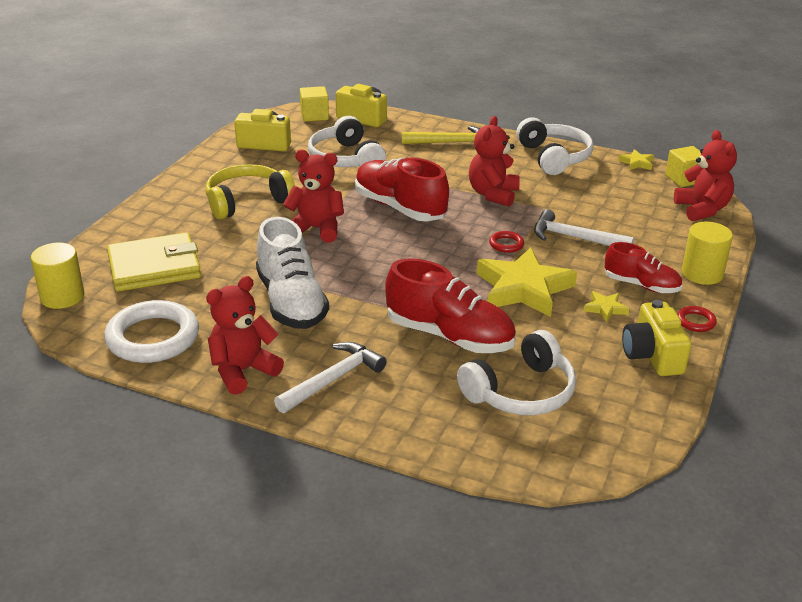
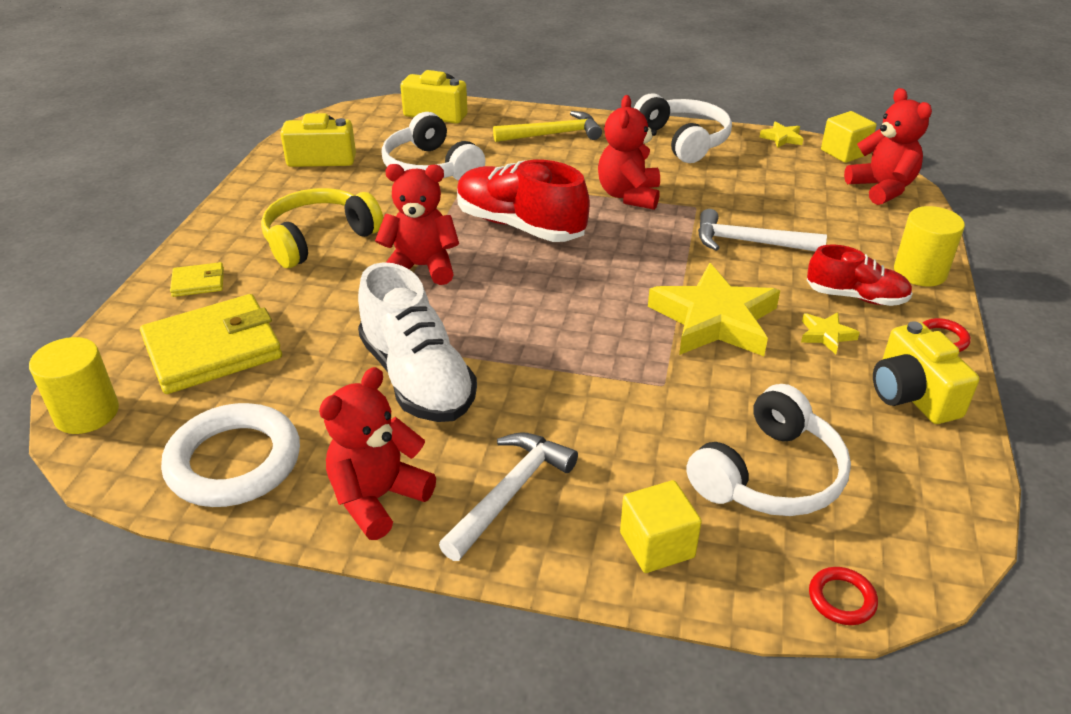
camera: 10 degrees left, 5 degrees up
(154, 222) = (198, 282): none -> yellow wallet
(314, 115) = (375, 116): yellow cube -> yellow cube (657, 545)
(449, 336) = (645, 402): red shoe -> none
(506, 244) = (669, 260): red ring -> red ring (841, 599)

